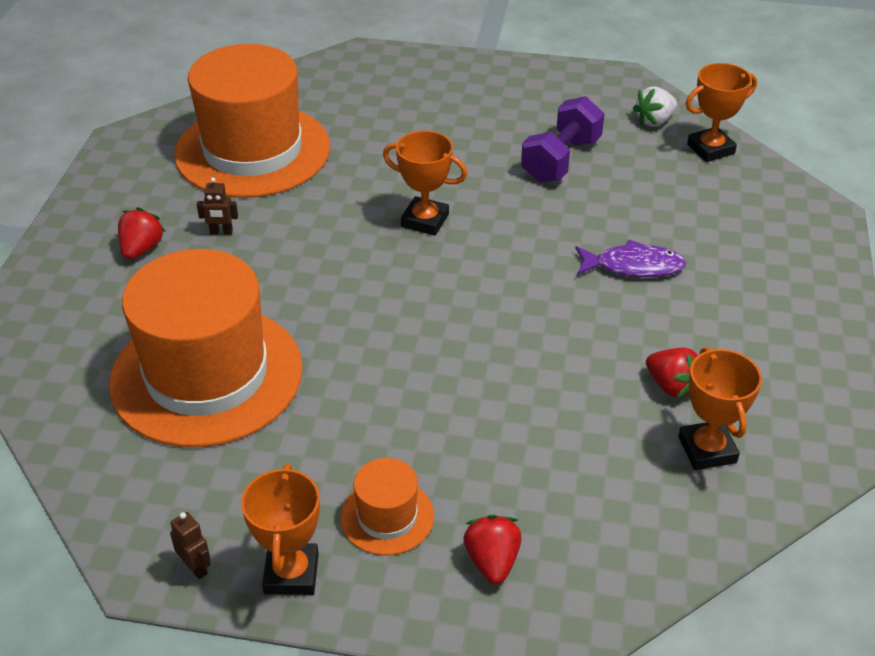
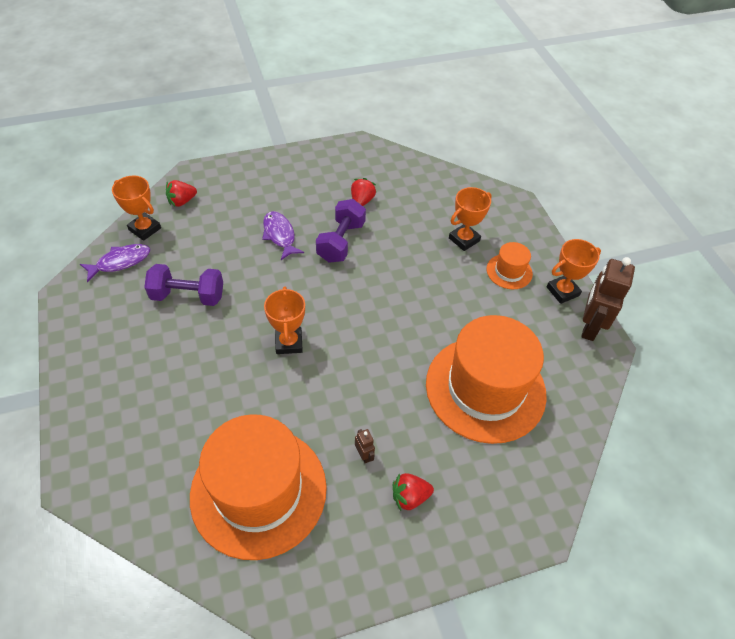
camera: 120 degrees left, 10 degrees up
(196, 567) = (589, 327): brown robot -> brown robot, size x2.31
(492, 561) = (502, 230): red strawberry -> red strawberry (182, 201)
(583, 327) = (341, 242): none -> purple dumbbell
(654, 121) = (120, 262): white strawberry -> purple fish
(707, 450) = (393, 182): orange trophy -> orange trophy (464, 239)

